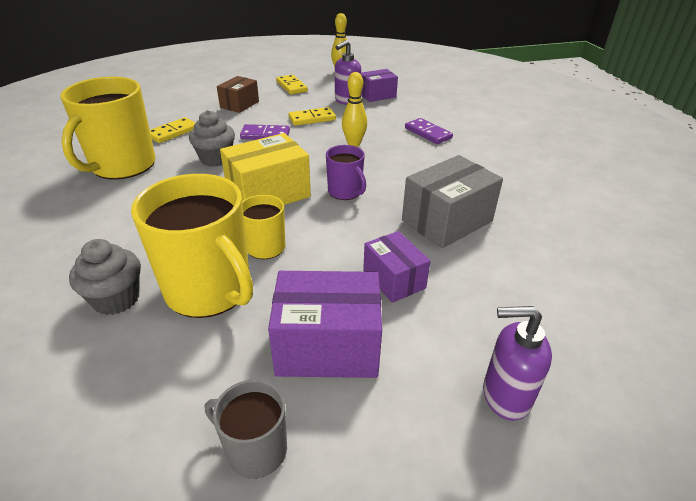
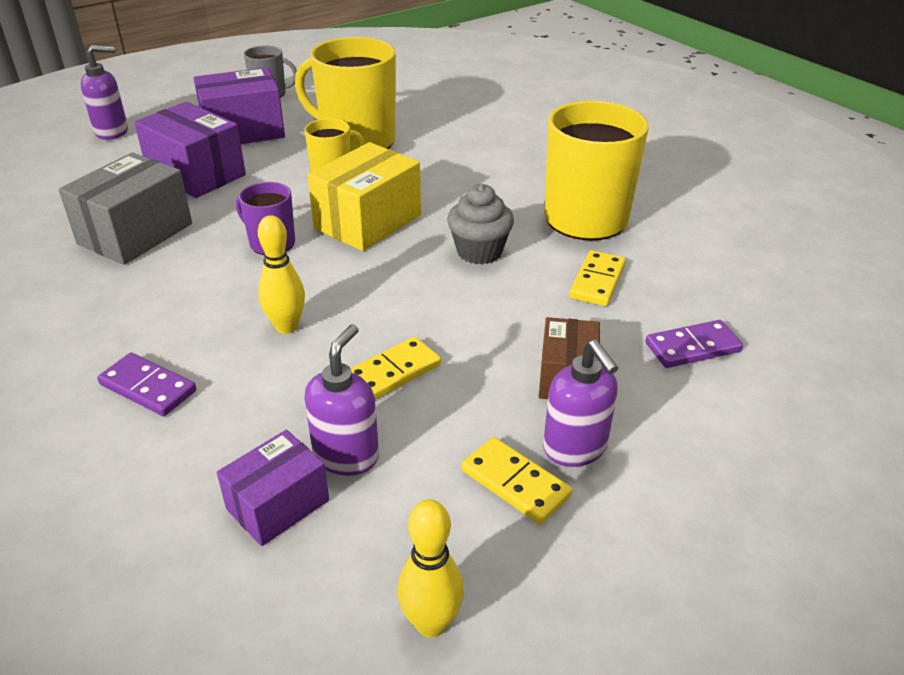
camera: 160 degrees right, 0 degrees up
(116, 299) = (424, 125): grey cupcake -> none
(261, 89) = (575, 448): none -> purple soap dispenser
(265, 135) = (448, 311): purple domino -> purple domino (692, 347)
(394, 279) = (196, 174): purple box -> purple box, size x1.60

